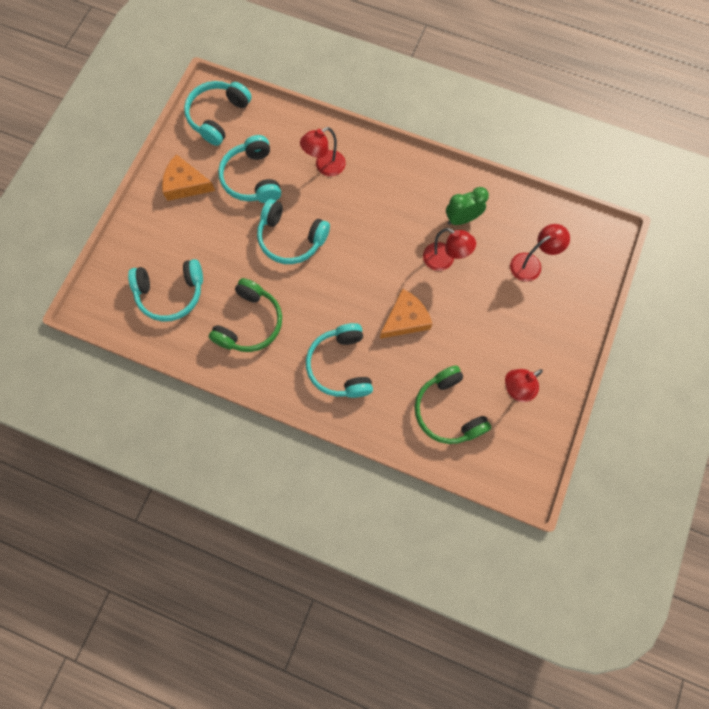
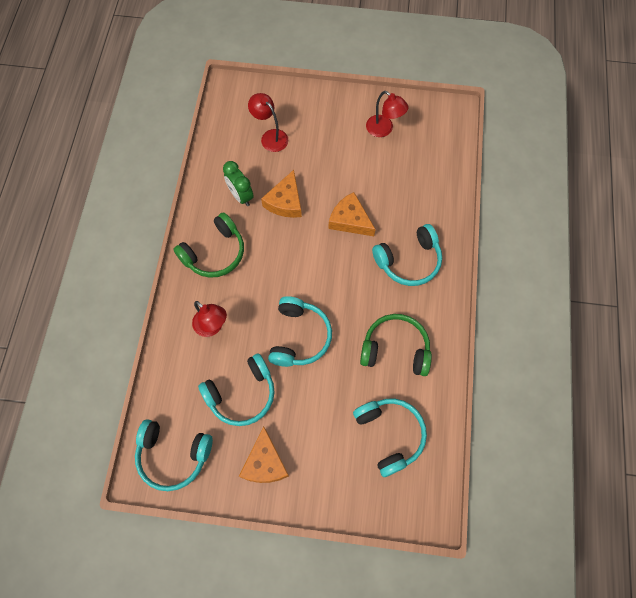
camera: 105 degrees left, 5 degrees down
(444, 260) = (285, 201): red lamp -> orange cheese
(448, 411) = (418, 172): green headphones -> green headphones (214, 253)

